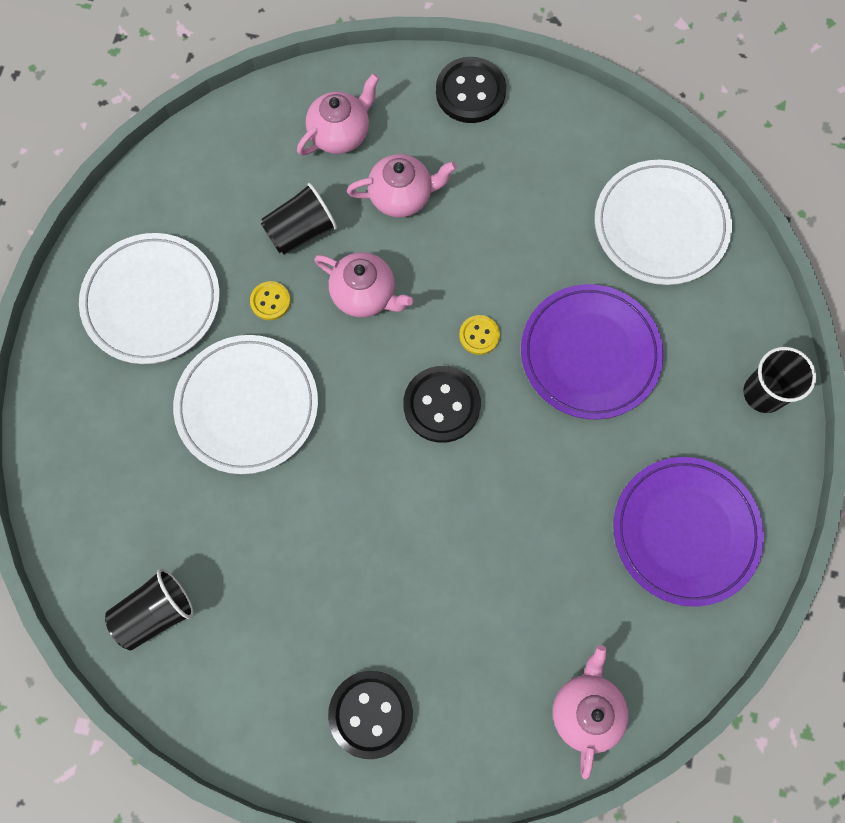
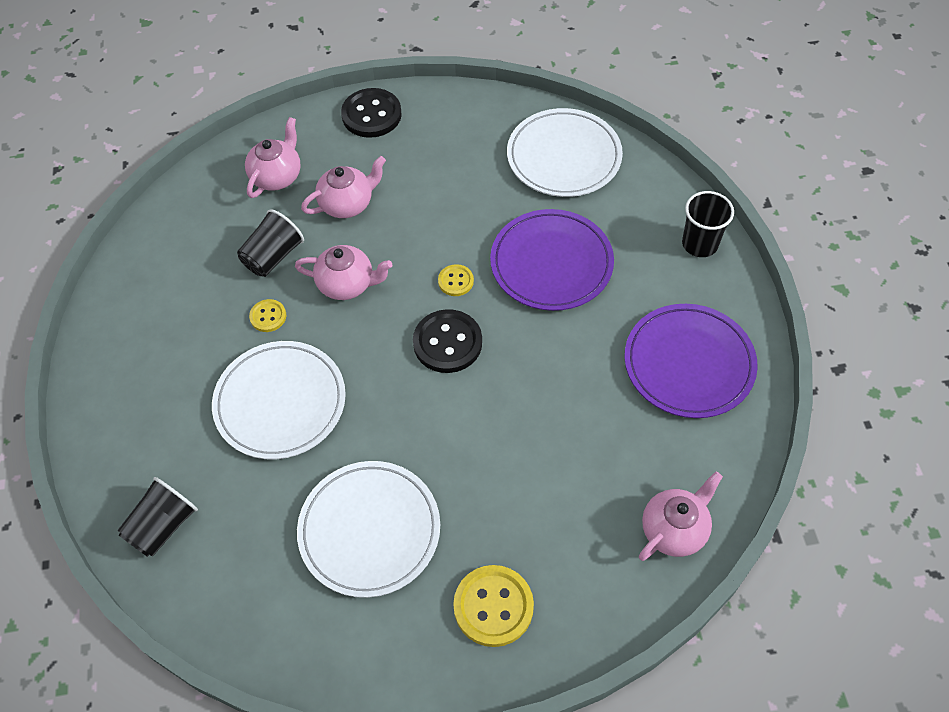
camera: 20 degrees left, 15 degrees down
(152, 301) = (162, 352): white plate -> white plate (369, 530)
(155, 612) = (263, 599): black cup -> black cup (163, 526)
(371, 714) = (493, 606): black button -> yellow button
(586, 710) = (674, 529): pink teapot -> pink teapot turned 60 degrees clockwise

